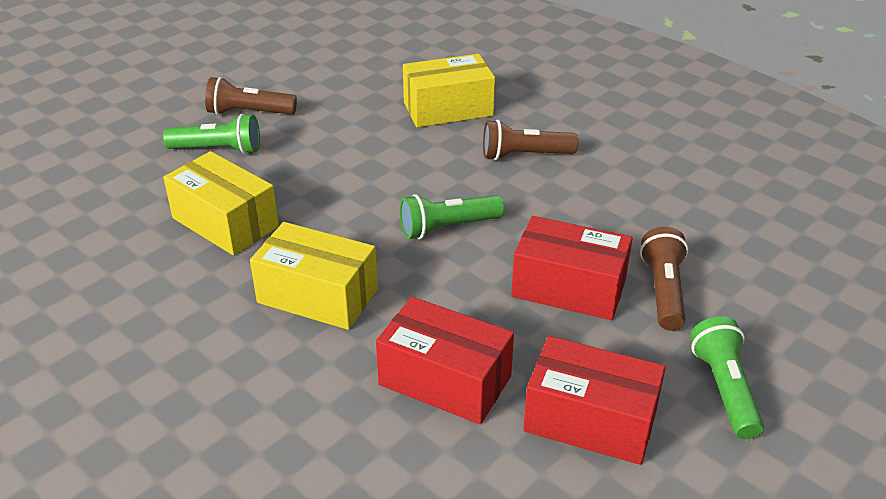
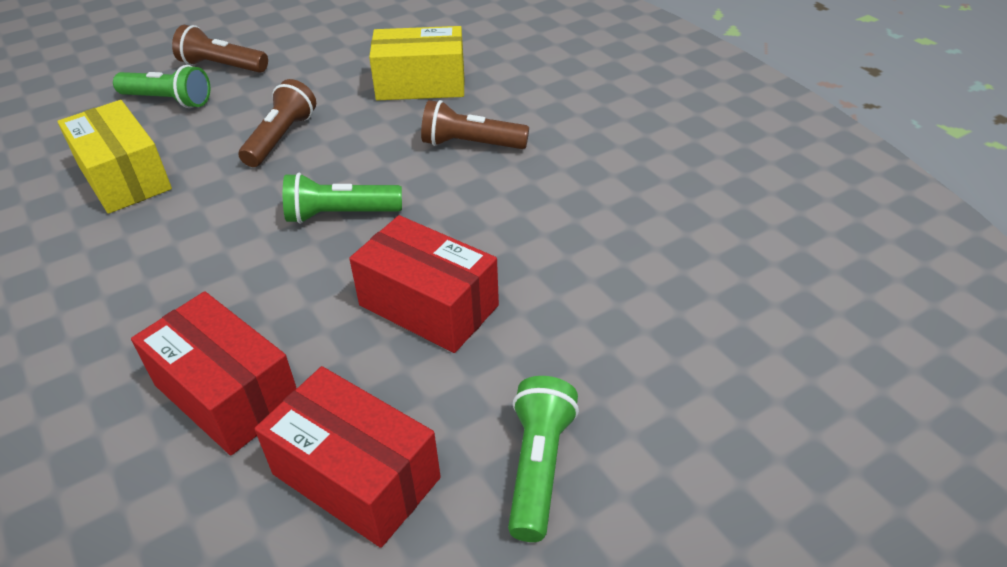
camera: 15 degrees right, 5 degrees up
(317, 296) = (160, 271): yellow box -> none
(663, 291) = (535, 327): brown flashlight -> brown flashlight (281, 138)

